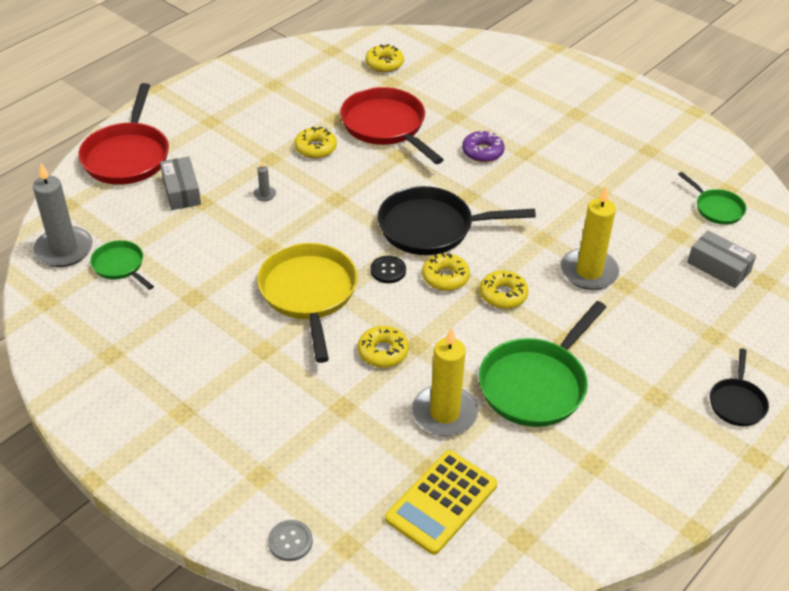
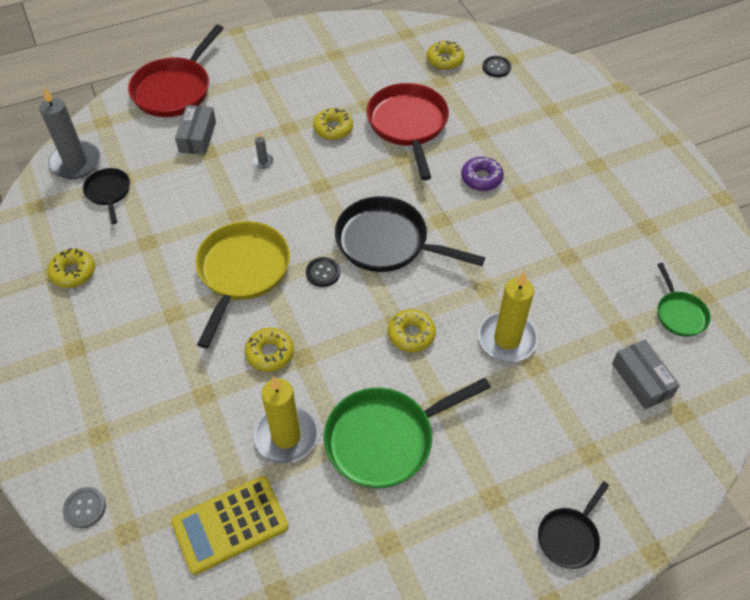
camera: 25 degrees right, 10 degrees up
(120, 266) = (108, 192): green pan -> black pan
(436, 58) = (496, 67): none -> black button
(445, 277) = (369, 297): yellow donut -> yellow donut (73, 272)

